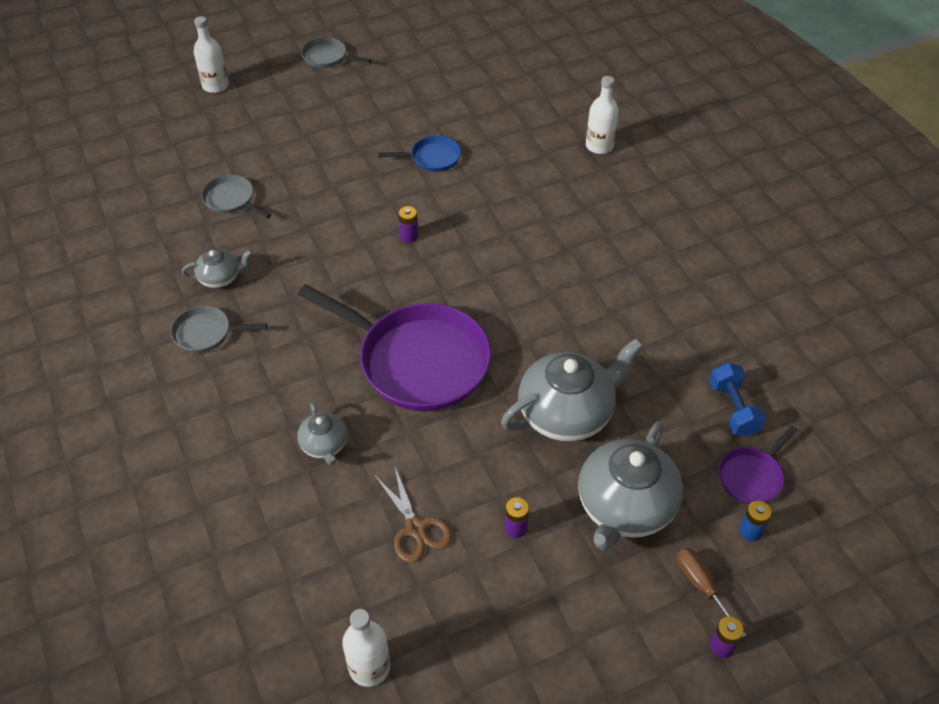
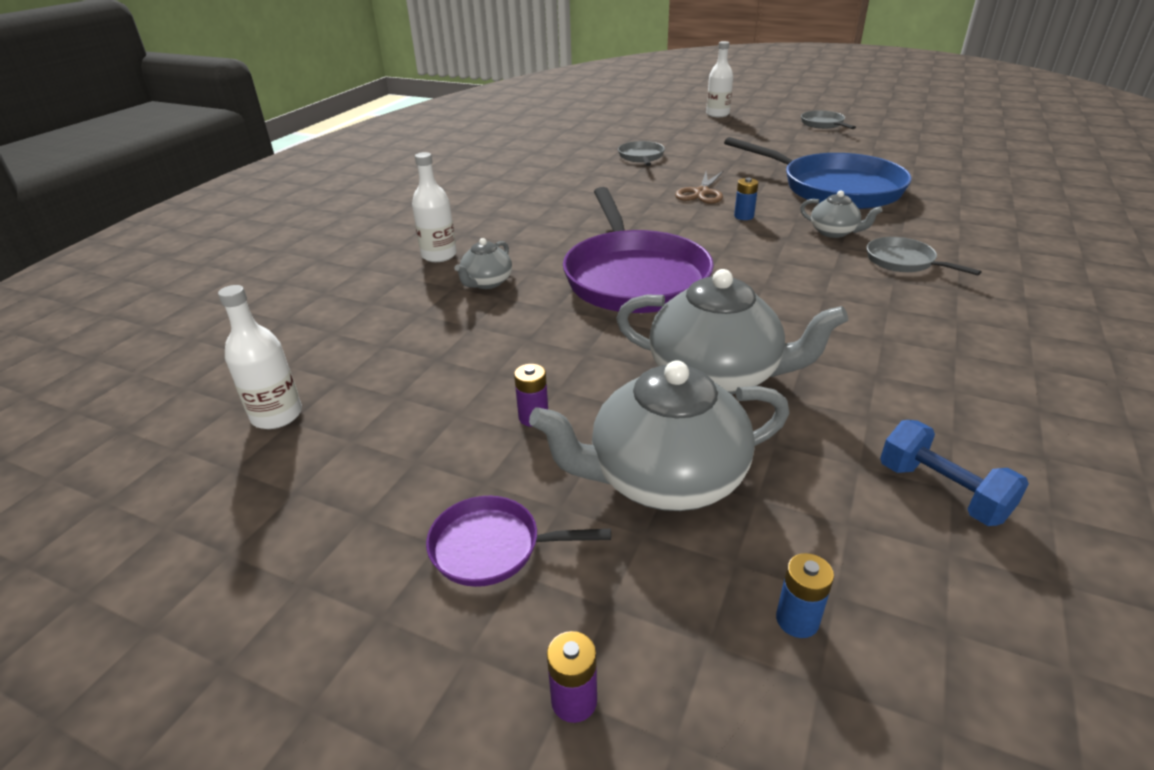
camera: 50 degrees right, 15 degrees down
(206, 333) = (518, 201): grey pan -> grey pan (904, 262)
(220, 278) = (571, 183): grey teapot -> grey teapot (834, 232)
(409, 236) = (744, 216): purple battery -> blue battery
(415, 528) = (459, 363): brown scissors -> brown scissors (701, 193)
(432, 158) = (834, 188): blue pan -> blue pan, size x2.19
(599, 146) = (1035, 237): white bottle -> white bottle (439, 255)
(701, 586) = (644, 616): brown screwdriver -> none
(733, 409) = (942, 492): blue dumbbell -> blue dumbbell turned 75 degrees counterclockwise
(752, 476) = (881, 569): purple pan -> purple pan (493, 547)

